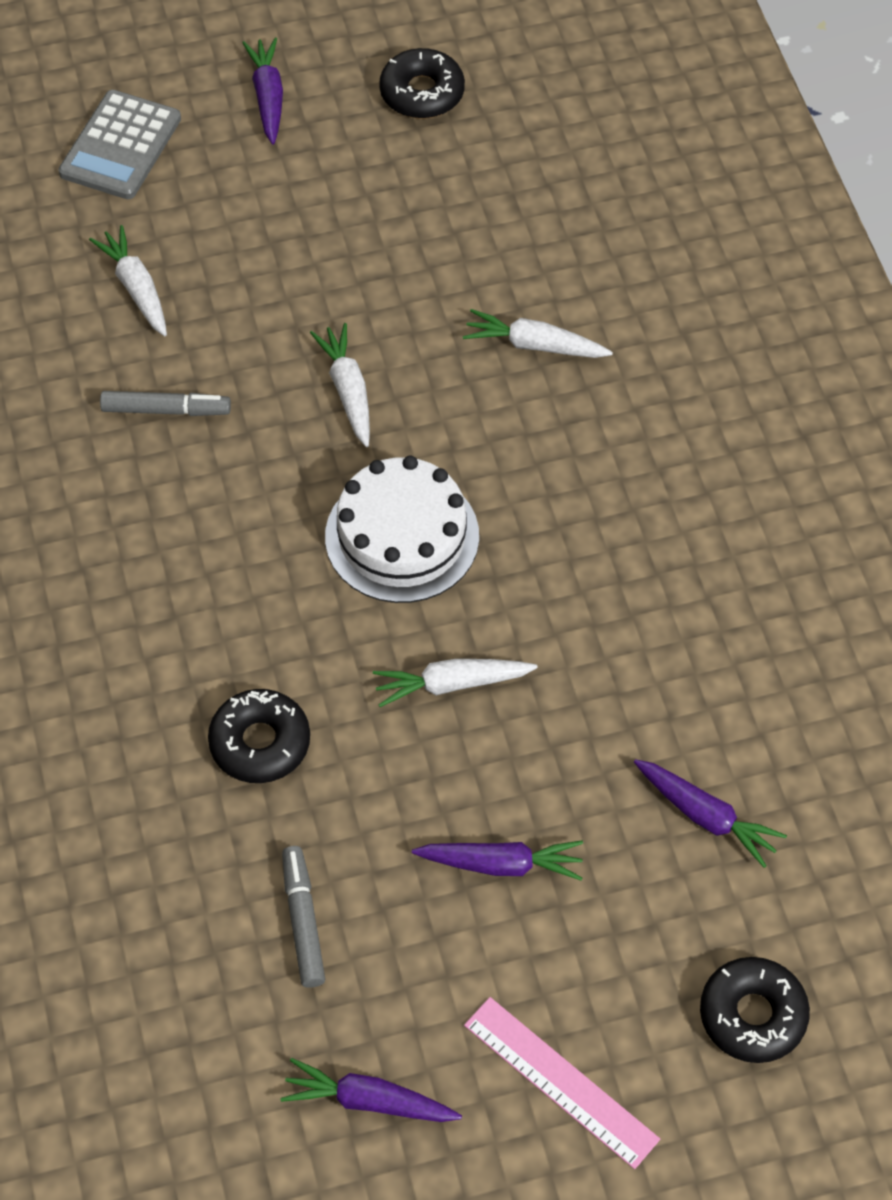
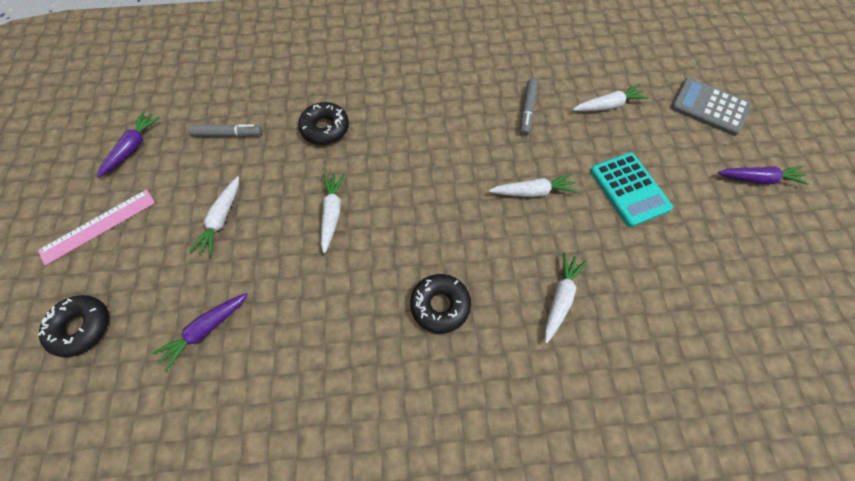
camera: 100 degrees right, 5 degrees up
(318, 260) = (629, 189): none -> turquoise calculator
(402, 536) = (430, 204): white cake -> none
(422, 93) = (777, 266): black donut -> black donut (440, 305)
(502, 864) = (221, 220): purple carrot -> white carrot

